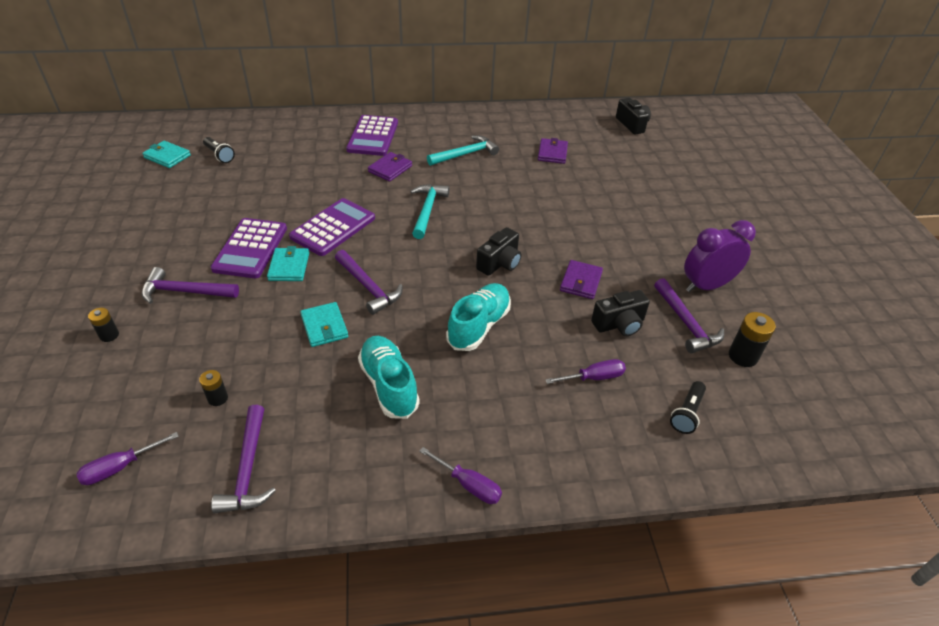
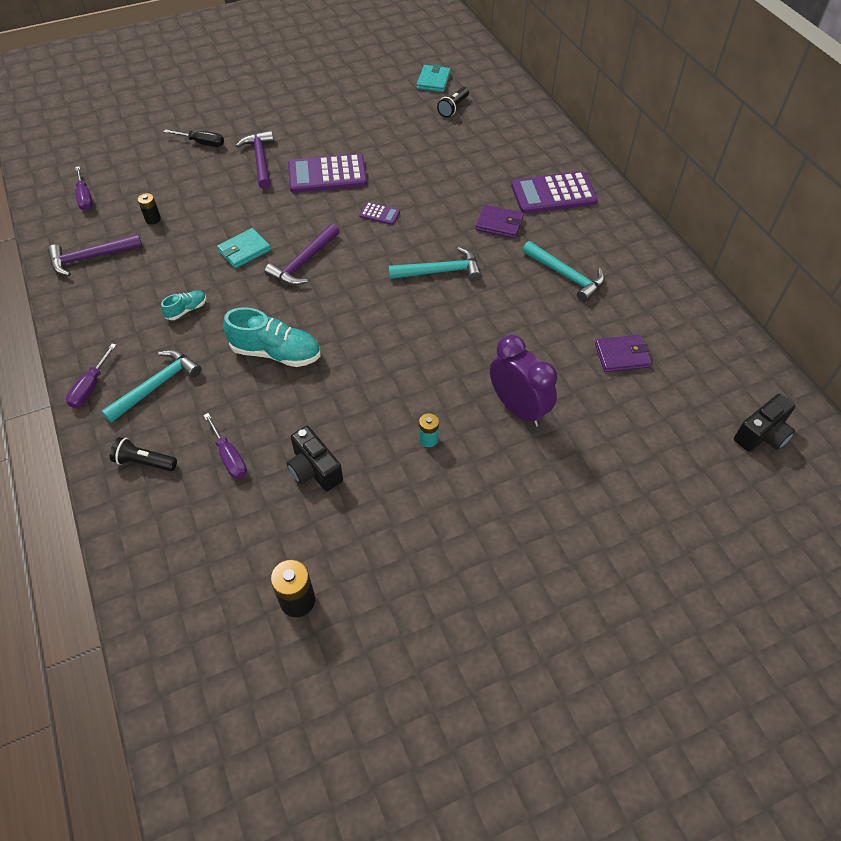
camera: 75 degrees right, 10 degrees up
(109, 335) = (202, 143): black battery -> black screwdriver
(120, 467) = (85, 198): purple screwdriver -> purple screwdriver turned 150 degrees counterclockwise
(289, 267) = (312, 205): turquoise wallet -> none
(333, 227) = (379, 214): purple calculator -> purple calculator, size x0.46
(389, 385) = (186, 310): turquoise shoe -> turquoise shoe, size x0.51
(488, 423) = (156, 386): none -> turquoise hammer
(500, 263) = (377, 349): black camera -> none
(581, 282) = (373, 425): purple wallet -> none
(603, 256) = (428, 439): none -> turquoise battery
(686, 323) = (337, 536): purple hammer -> none
(687, 413) = (197, 546): black flashlight -> black flashlight (144, 462)
(706, 286) = (414, 555): purple clock -> purple clock (518, 408)

